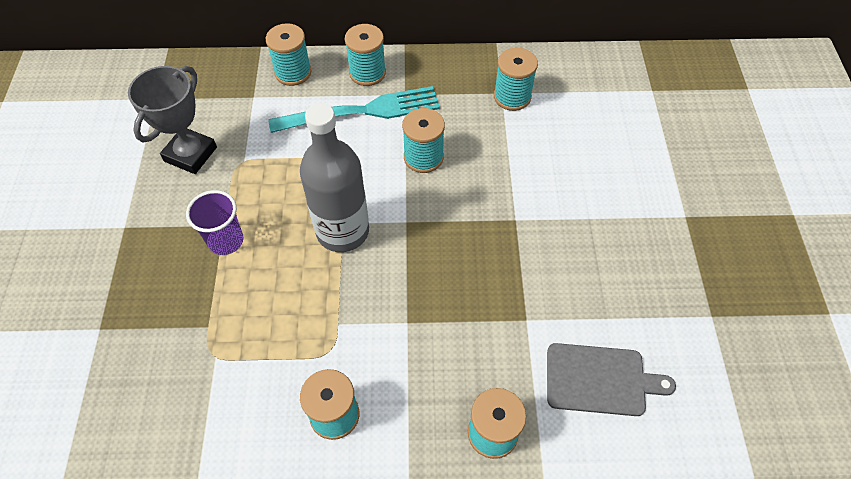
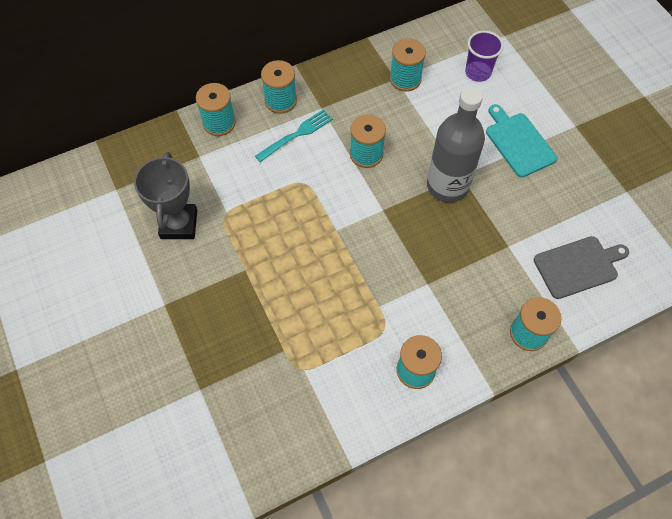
camera: 25 degrees left, 5 degrees up
(226, 241) = (254, 281): purple cup -> purple cup (478, 72)
(342, 231) = (340, 236): grey bottle -> grey bottle (447, 185)
(363, 111) = (297, 134): turquoise fork -> turquoise fork, size x0.60
(604, 209) = (518, 142): none -> turquoise cutting board

